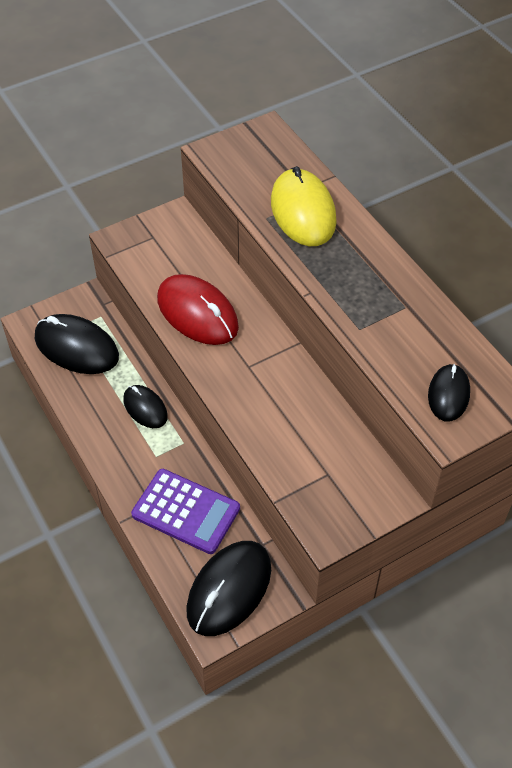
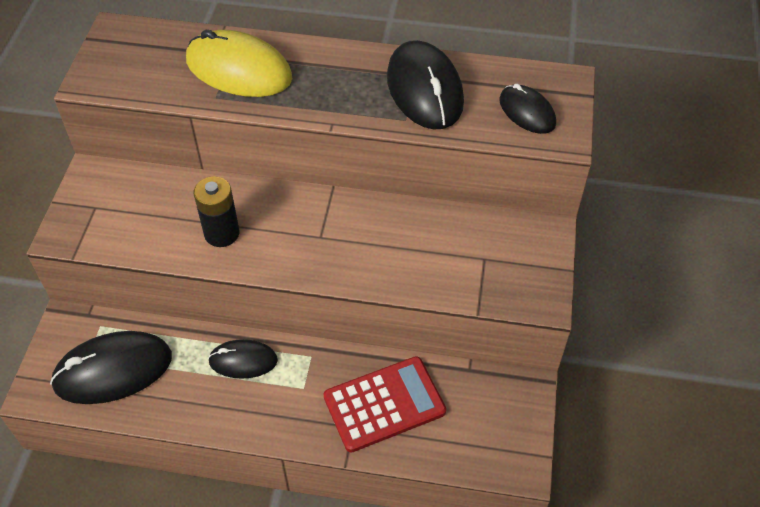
camera: 50 degrees left, 0 degrees up
(186, 511) = (384, 404): purple calculator -> red calculator
(197, 313) = (222, 233): red mouse -> black battery
(229, 589) = (492, 425): black mouse -> black mouse (424, 89)

